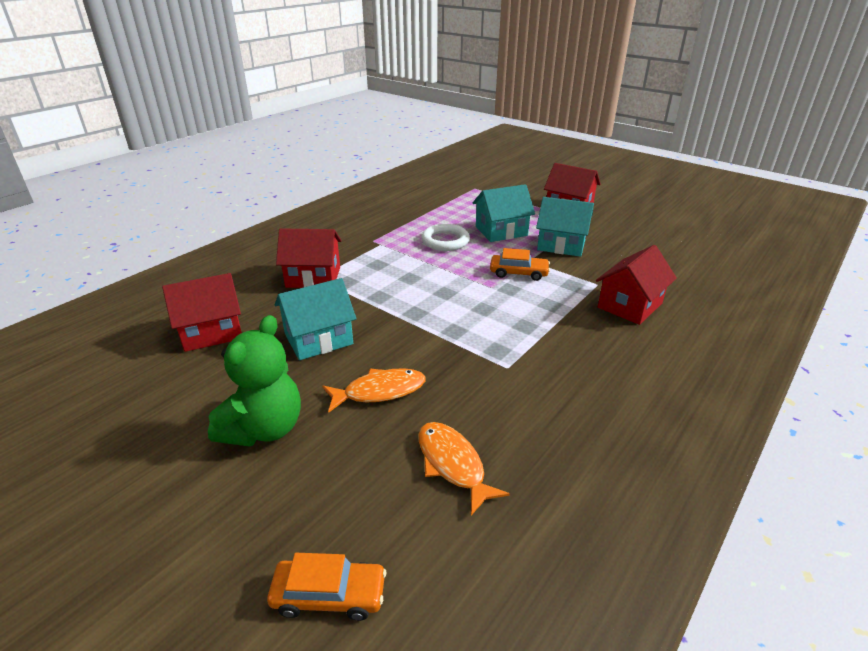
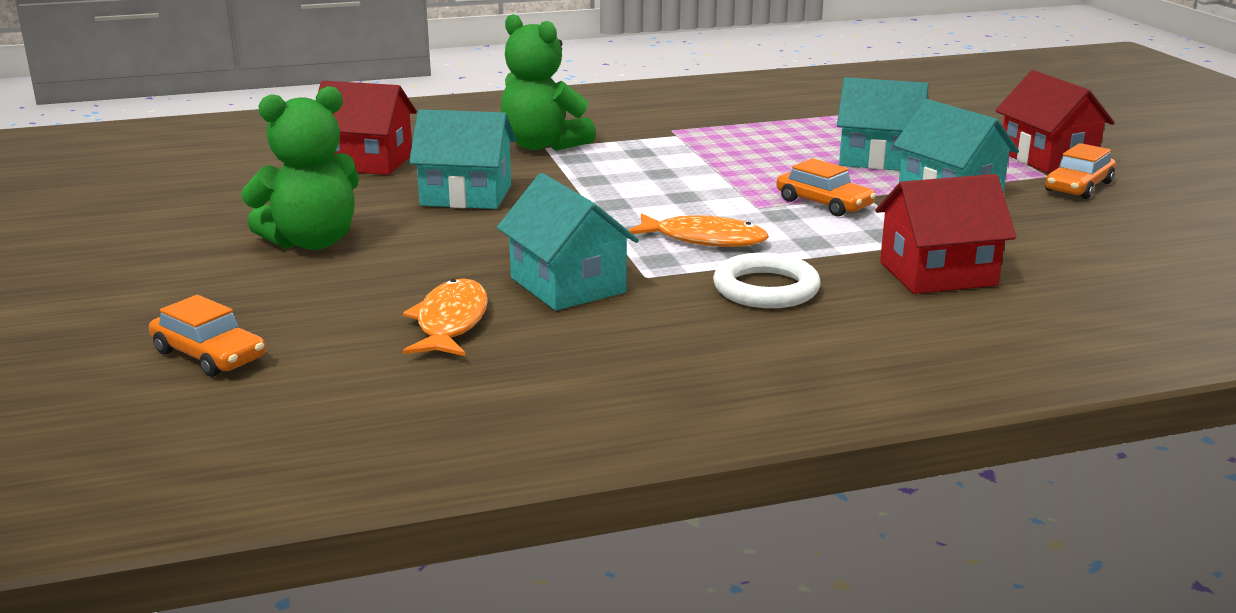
camera: 35 degrees right, 10 degrees down
(313, 277) = (542, 145): red house -> green teddy bear
(379, 391) = (465, 251): orange fish -> orange fish (704, 239)
(445, 241) = (773, 151): white ring -> white ring (766, 289)
(476, 395) = (567, 285): none -> turquoise house
(604, 223) = (1078, 187): none -> orange car

